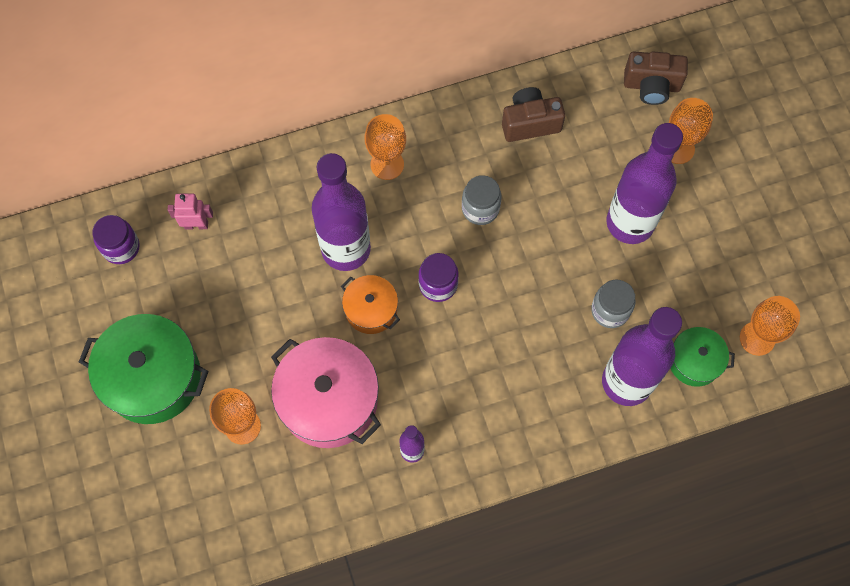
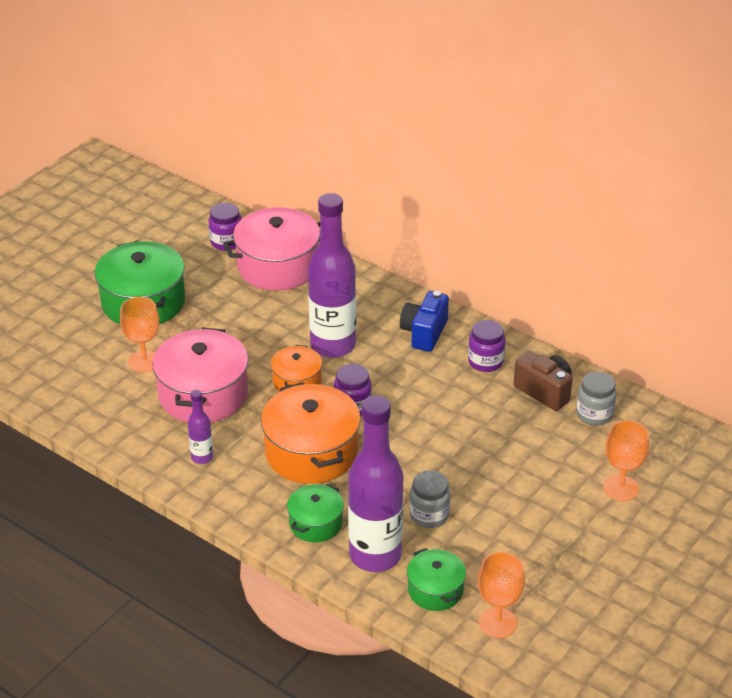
camera: 55 degrees right, 30 degrees down
(196, 225) = (278, 266): pink robot -> pink pot
(387, 164) = (424, 333): orange goblet -> blue camera
(460, 142) = (485, 362): none -> purple jar
(471, 355) = (311, 452): none -> orange pot
(480, 209) = (440, 399): grey jar -> grey jar (594, 414)
(559, 406) = (315, 523): none -> green pot
(630, 223) = (520, 490): purple bottle -> none
(651, 86) = (660, 445): brown camera -> none

